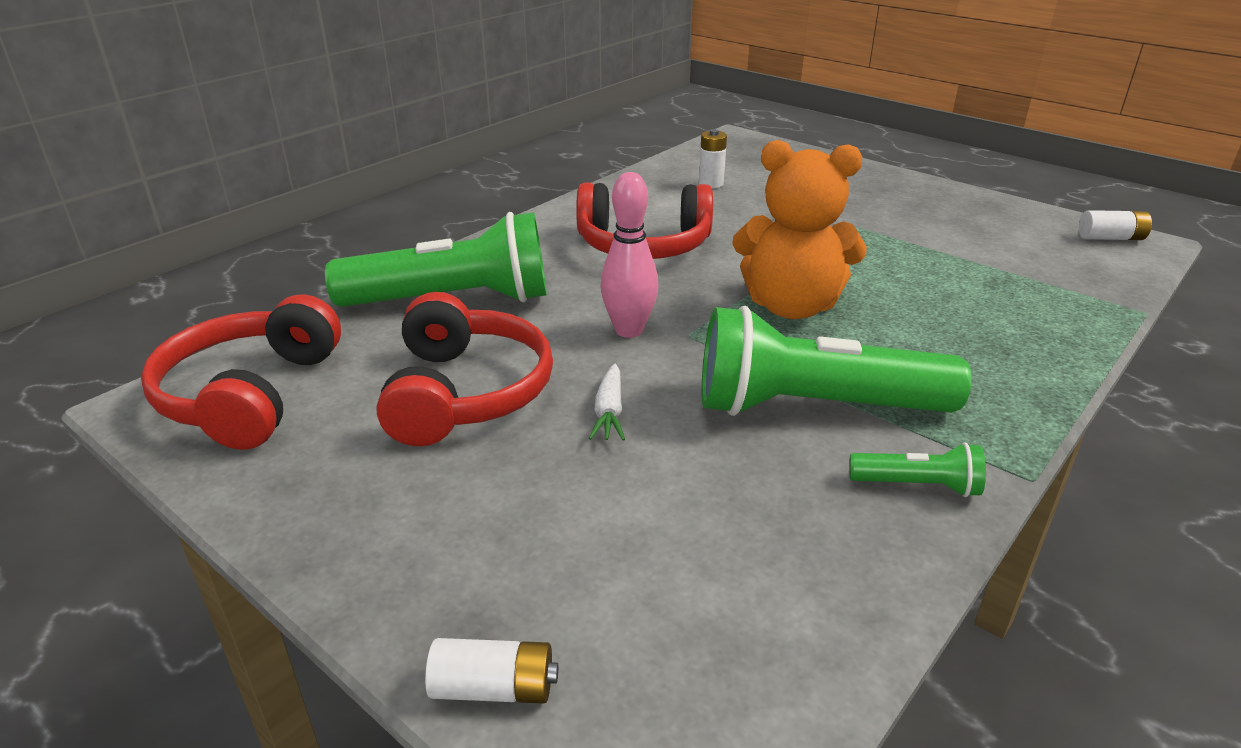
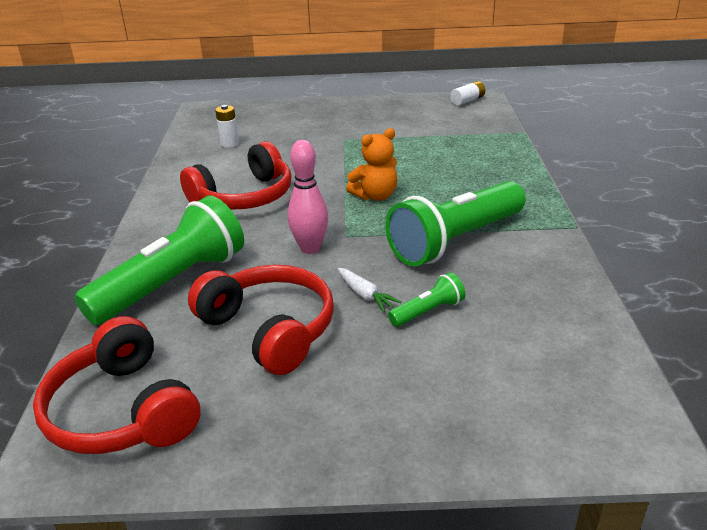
camera: 40 degrees left, 0 degrees up
(494, 688) = (507, 447): white battery -> none
(791, 306) = (375, 196): orange teddy bear -> orange teddy bear, size x0.63
(918, 485) = (542, 253): green flashlight -> green flashlight (428, 311)

